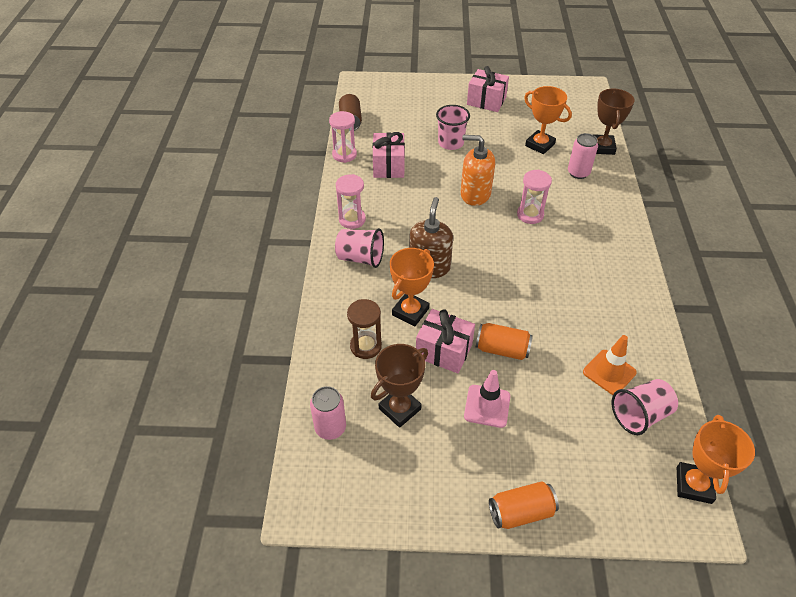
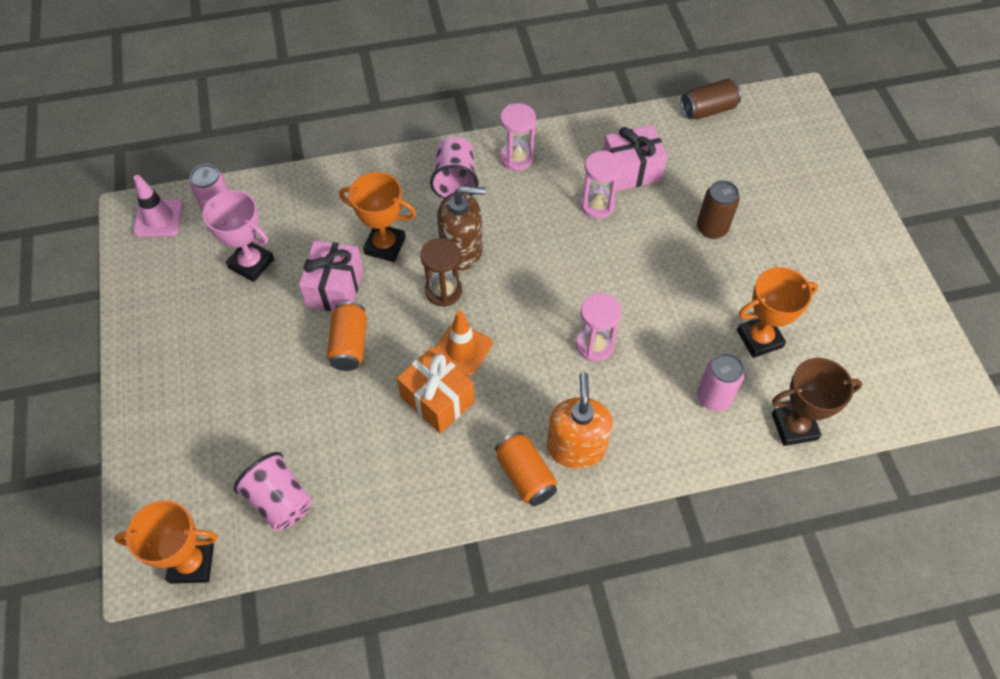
camera: 75 degrees right, 10 degrees up
(344, 155) = (634, 121): pink hourglass -> pink hourglass (597, 205)
(365, 346) = (326, 216): brown hourglass -> brown hourglass (443, 291)
(400, 409) = (251, 264): brown trophy -> pink trophy
(451, 143) = (711, 228): pink cup -> brown can
(475, 194) = (613, 275): orange soap dispenser -> orange soap dispenser (576, 447)
(486, 101) = (837, 254): pink gift -> none
(487, 406) = (267, 341): pink traffic cone -> pink traffic cone (158, 218)
(521, 512) = (144, 390): orange can -> orange can (525, 476)
(539, 145) = (759, 339): orange trophy -> orange trophy turned 45 degrees clockwise
(561, 304) = (437, 399): none -> orange gift
(609, 372) = (338, 463): orange traffic cone -> orange traffic cone (462, 349)

